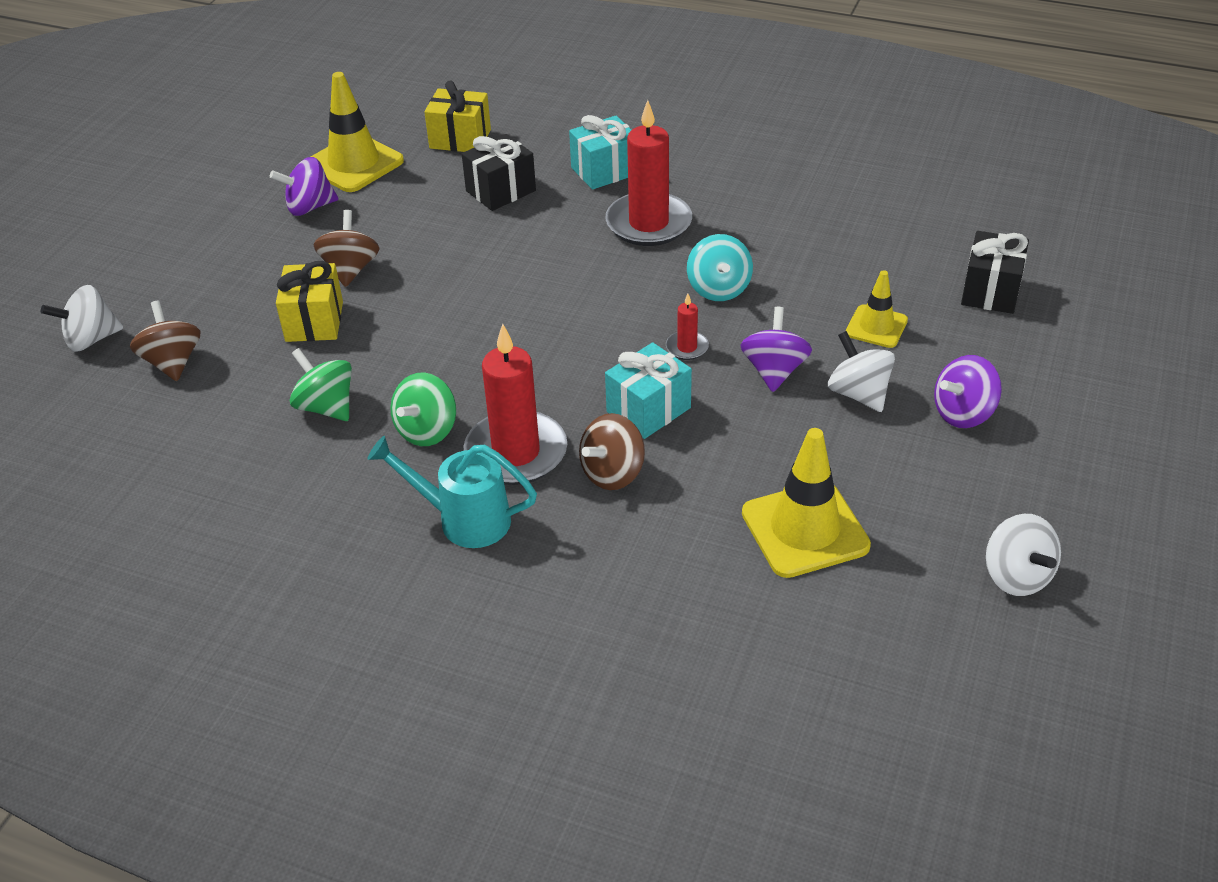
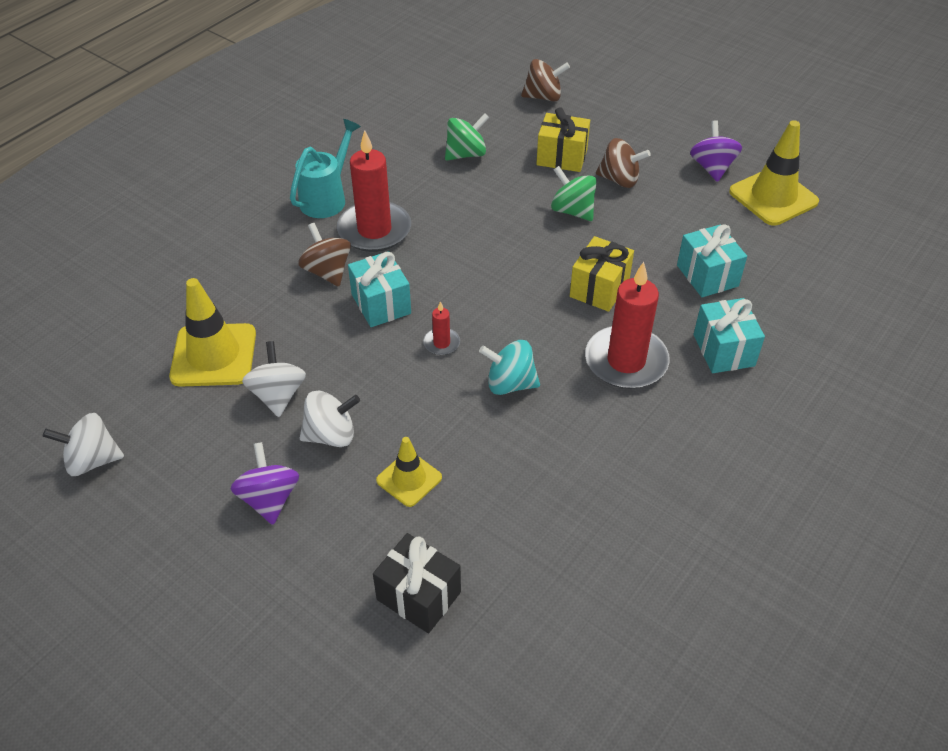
camera: 105 degrees right, 5 degrees up
(91, 339) = (582, 67): white spinning top -> white spinning top (278, 395)
(427, 431) = (418, 194): green spinning top -> green spinning top (572, 211)
(460, 139) = (802, 264): yellow gift -> yellow gift (599, 288)
(500, 191) = (707, 276): black gift -> turquoise gift
(774, 371) = (387, 389): purple spinning top -> none

